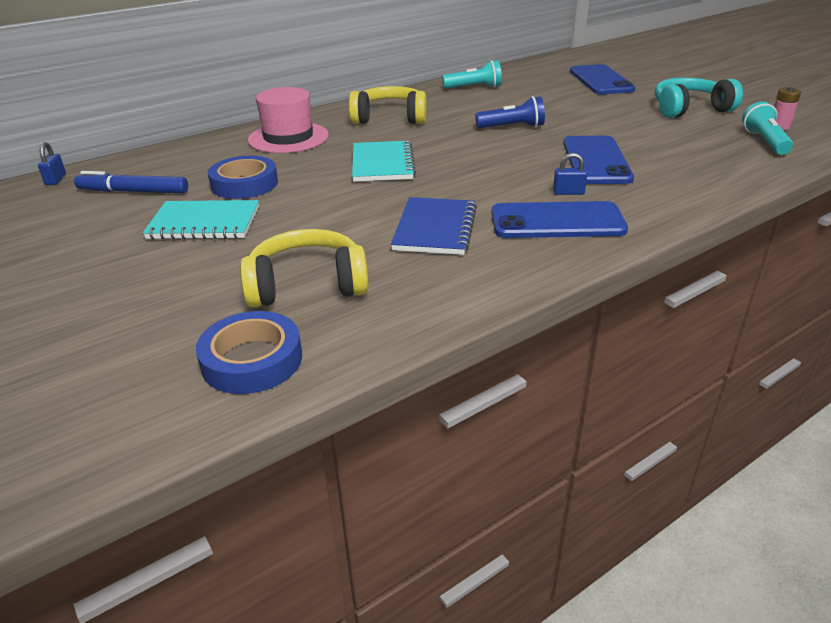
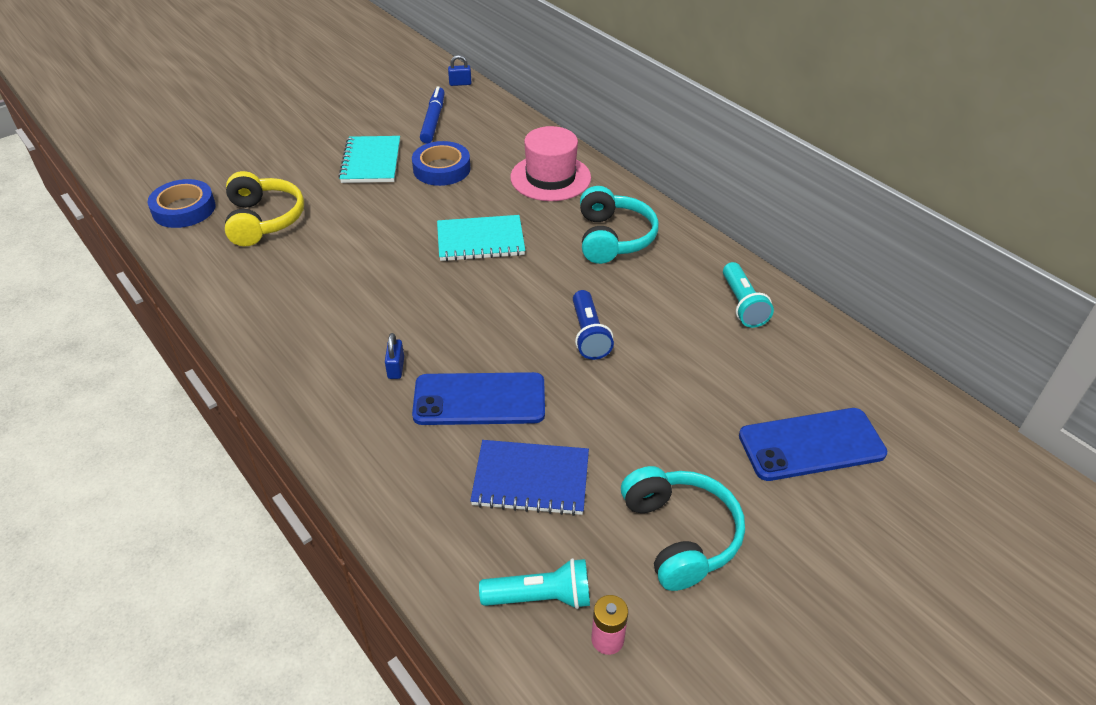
camera: 85 degrees right, 10 degrees up
(390, 118) = (613, 238): yellow headphones -> turquoise headphones
(435, 228) = (336, 278): blue notebook -> blue notebook (531, 479)
(557, 221) = (333, 354): blue phone -> none

